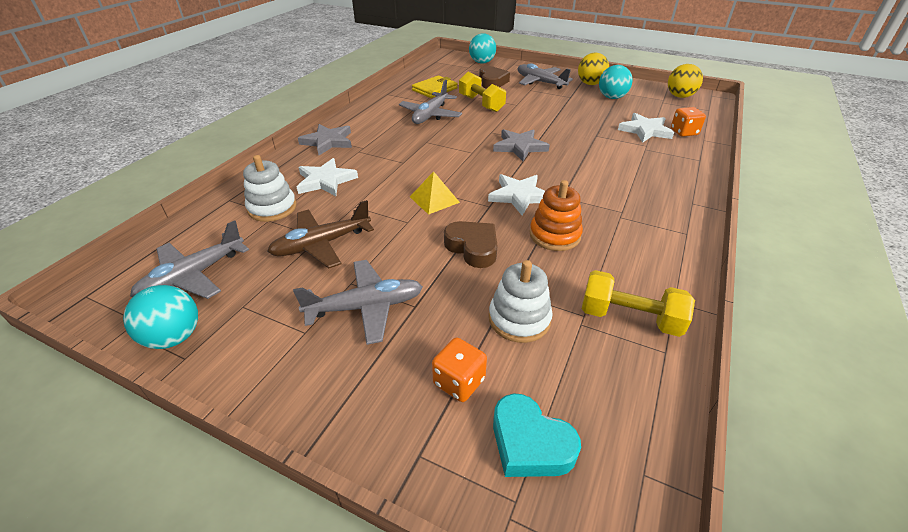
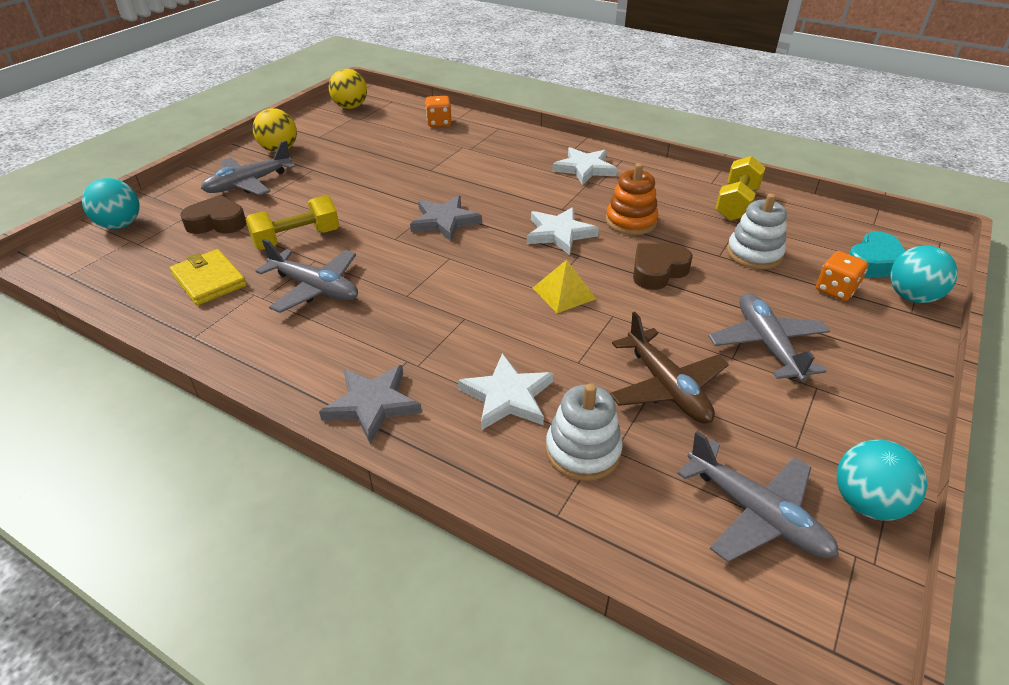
camera: 85 degrees left, 0 degrees up
(612, 97) = (331, 144): turquoise ball -> turquoise ball (911, 297)
(645, 130) = (428, 141): white star -> white star (584, 168)

